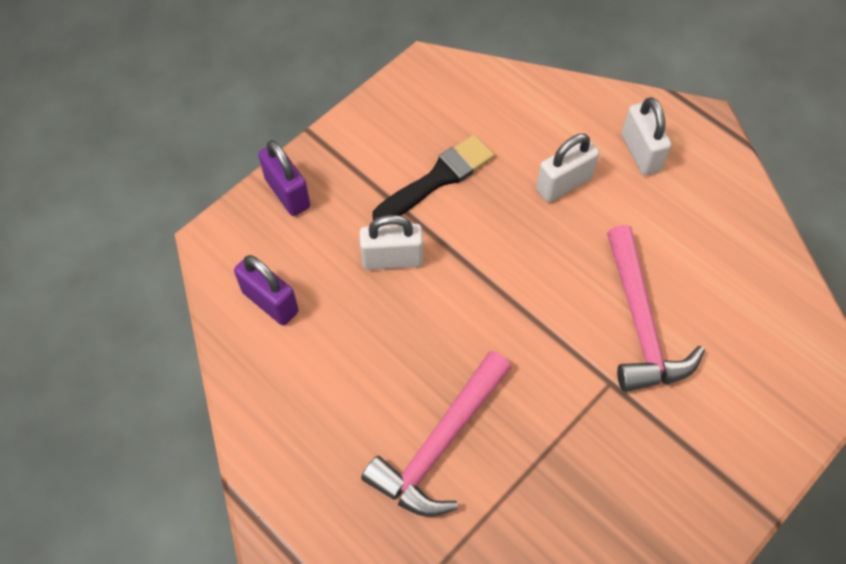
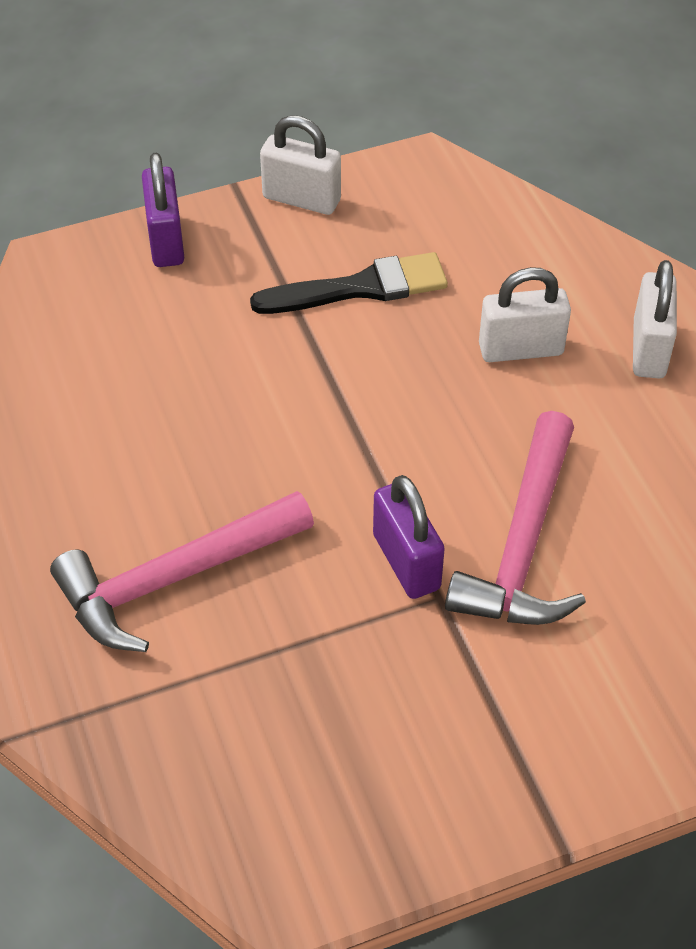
camera: 25 degrees right, 10 degrees down
(270, 302) = (71, 348): purple padlock -> purple padlock (406, 562)
(392, 259) = (246, 355): white padlock -> white padlock (301, 199)

